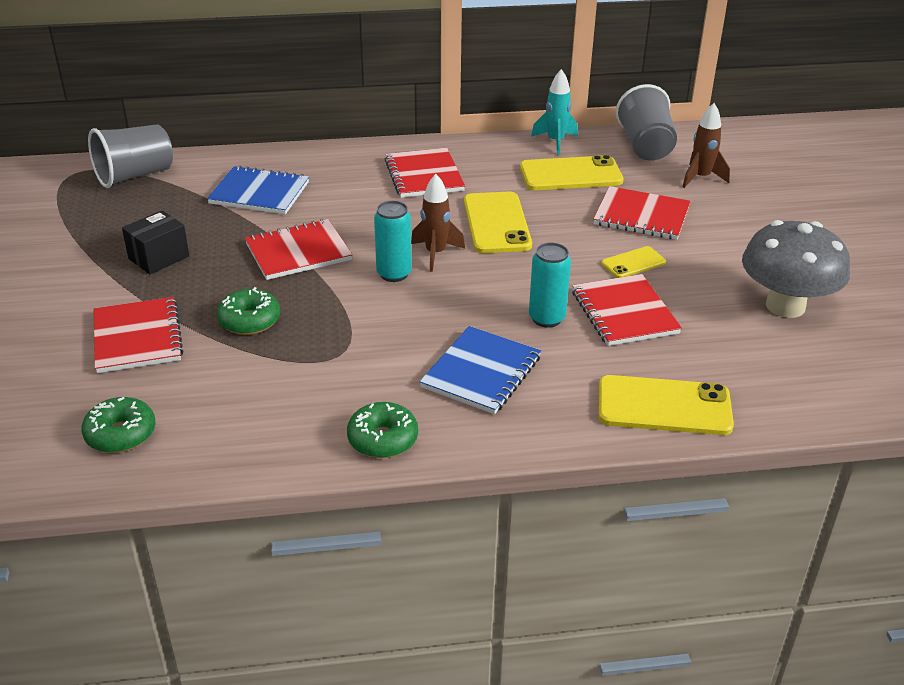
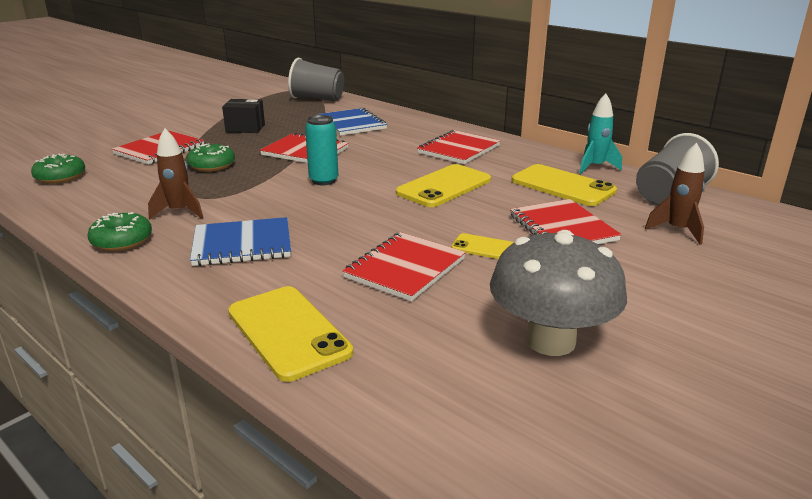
camera: 50 degrees right, 10 degrees down
(435, 254) = (369, 183): brown rocket -> brown rocket (179, 212)
(546, 318) = (347, 243): turquoise can -> none

